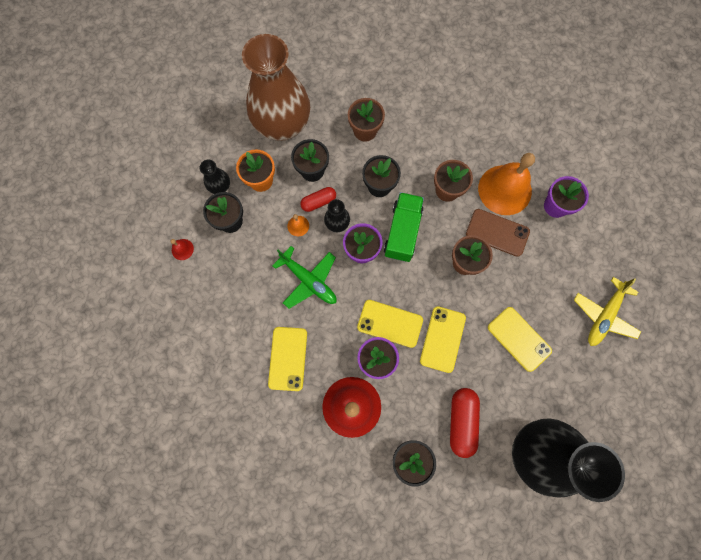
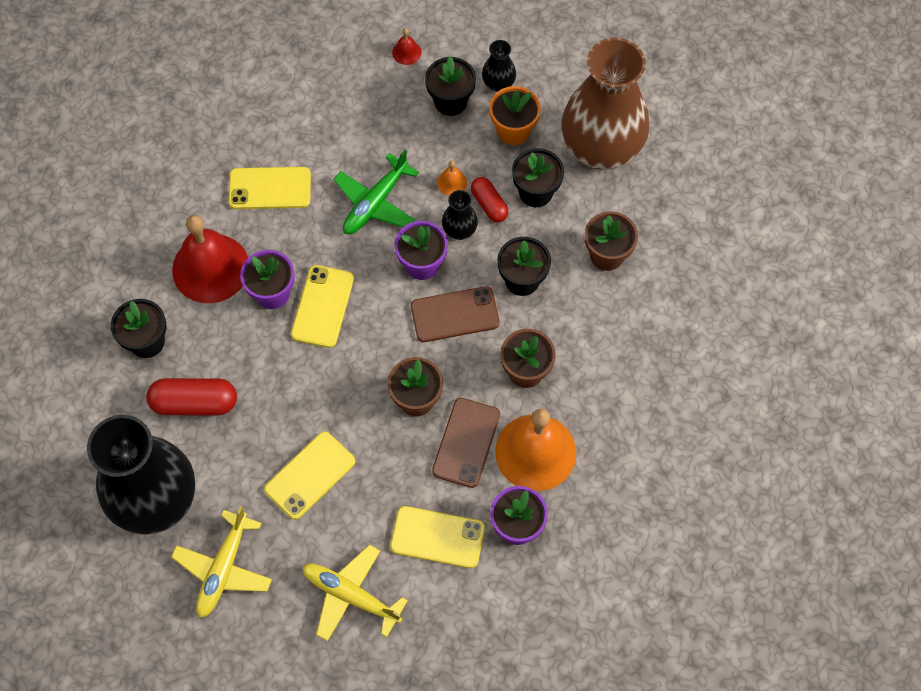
camera: 85 degrees right, 10 degrees down
(402, 232) = (455, 314): green truck -> brown phone
(442, 339) = (304, 374): yellow phone -> yellow phone (437, 537)
(587, 402) = (223, 569): none -> yellow plane

